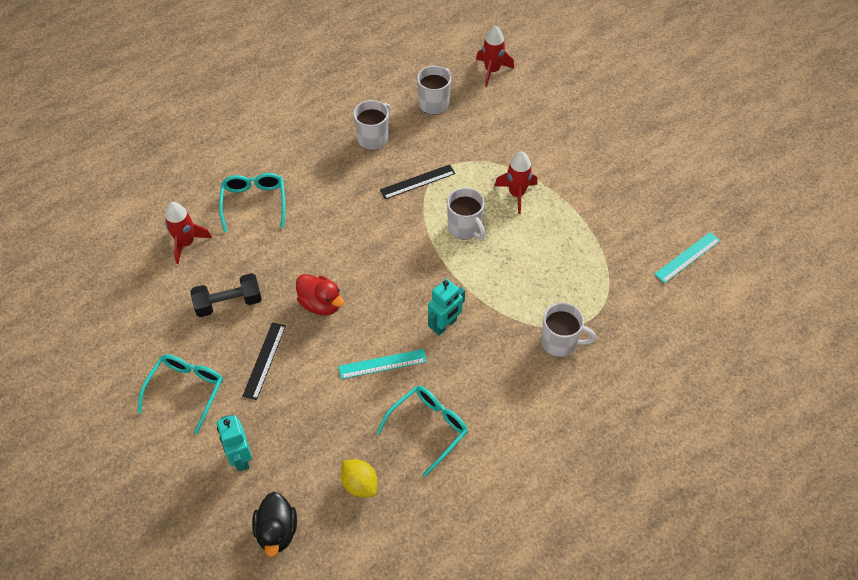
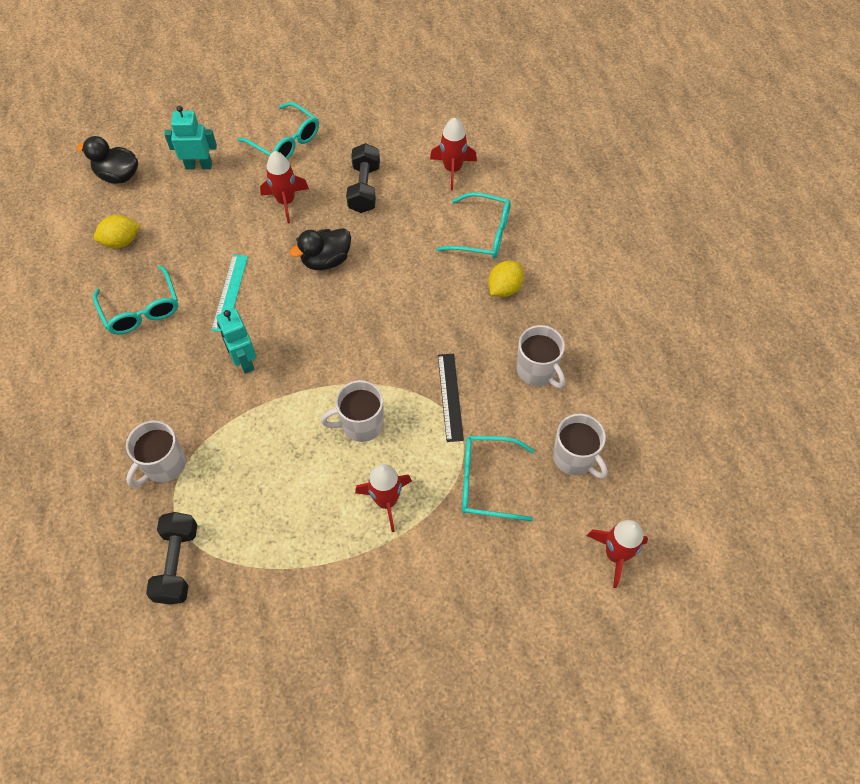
camera: 110 degrees right, 5 degrees up
(264, 360) = (286, 202): black ruler -> red rocket
(305, 175) = (504, 288): none -> yellow lemon
(321, 304) = (326, 260): red duck -> black duck
(475, 144) = (486, 482): none -> turquoise glasses
(626, 299) = (177, 563): none -> black dumbbell
(687, 257) = (196, 672): turquoise ruler -> none

